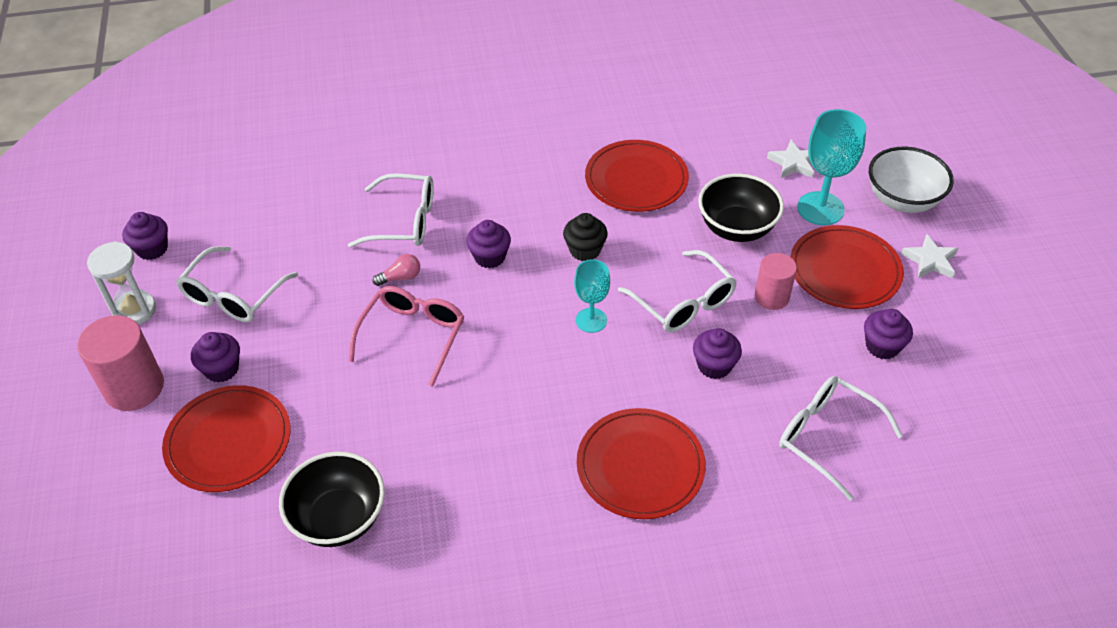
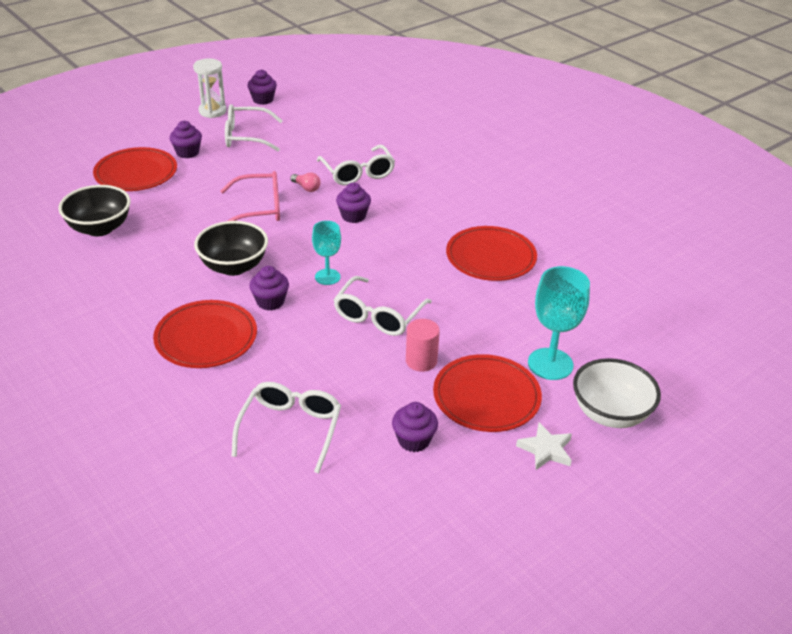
camera: 60 degrees right, 10 degrees down
(134, 387) = (157, 131): pink cylinder -> none
(585, 250) = (394, 254): black cupcake -> none
(714, 365) = (325, 348): purple cupcake -> purple cupcake (270, 302)
(736, 228) = (483, 322): black bowl -> black bowl (234, 266)
(793, 163) = (592, 334): white star -> none

